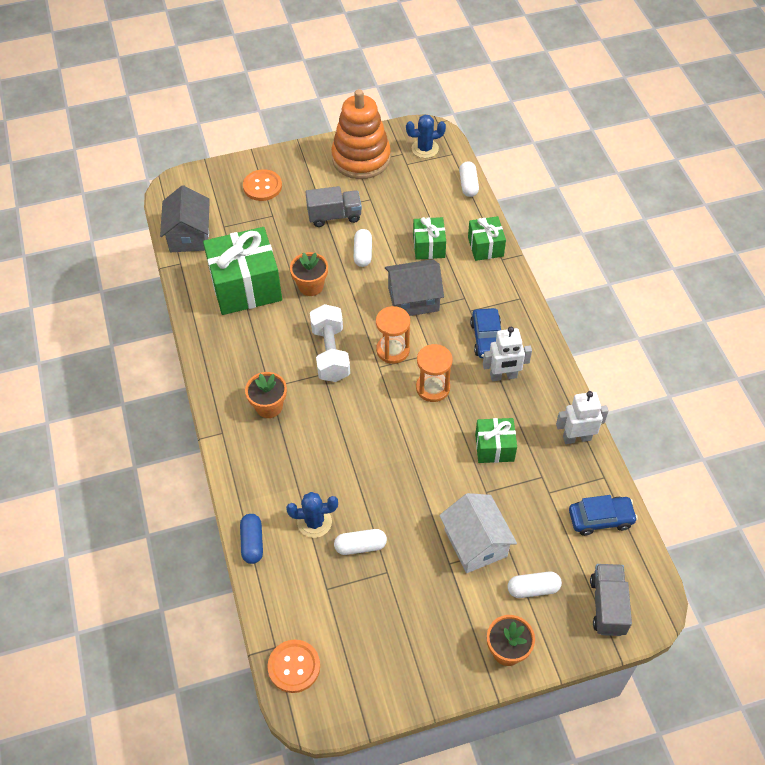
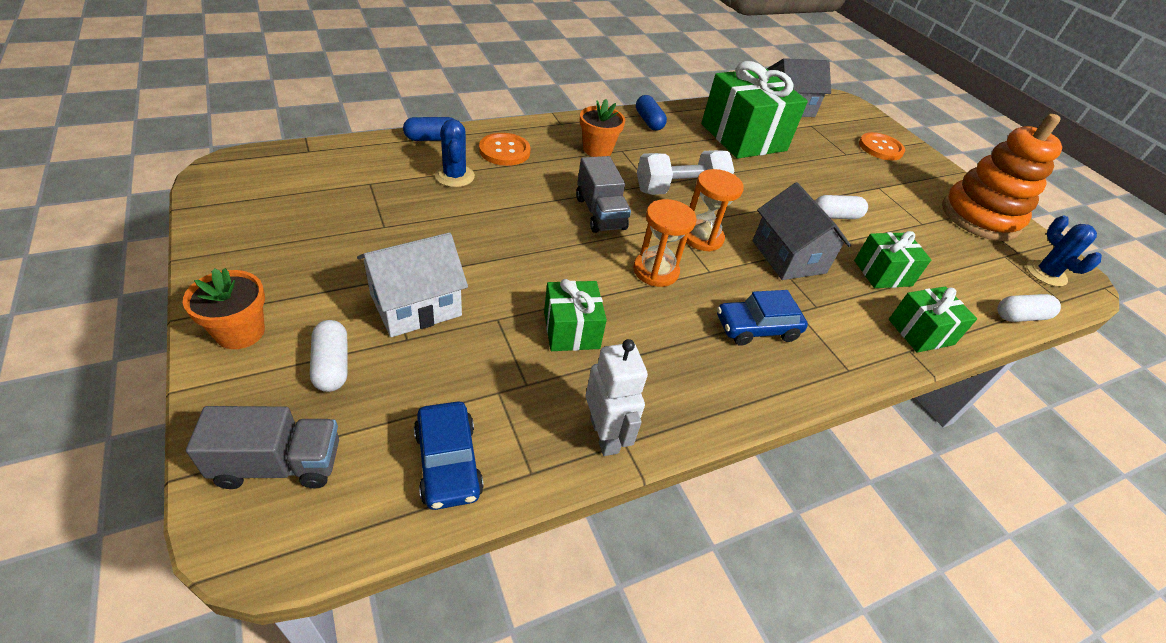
camera: 75 degrees right, 10 degrees down
(218, 357) = (648, 121): none -> blue capsule
(294, 667) = (281, 161): orange button -> orange button (504, 151)
(311, 286) = (766, 178): orange flower pot -> none
(334, 216) = (876, 195): grey truck -> grey truck (600, 213)
(360, 546) = (421, 207): white capsule -> none
(503, 376) = (697, 344): white robot -> none

